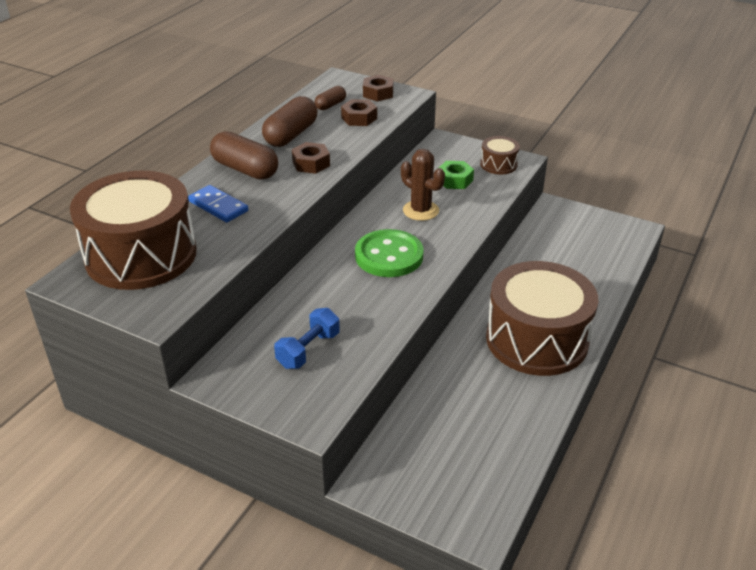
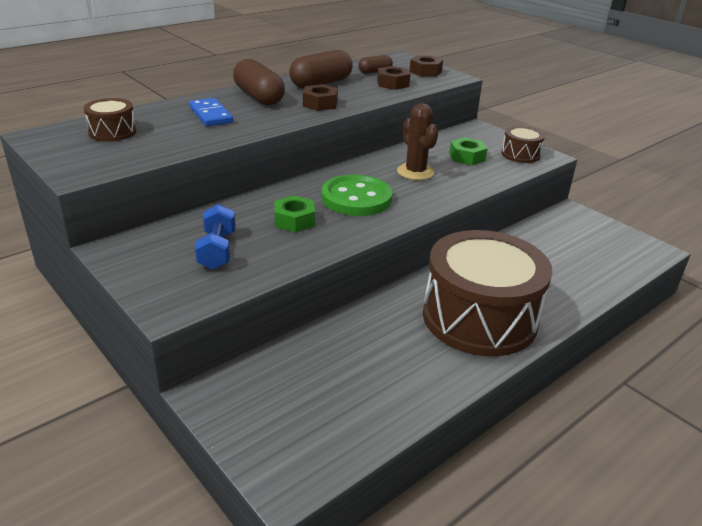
camera: 20 degrees right, 5 degrees down
(141, 255) = (112, 132): brown drum -> brown drum, size x0.44
(308, 350) = (217, 251): blue dumbbell -> blue dumbbell turned 60 degrees counterclockwise
(352, 297) = (294, 220): none -> green nut

